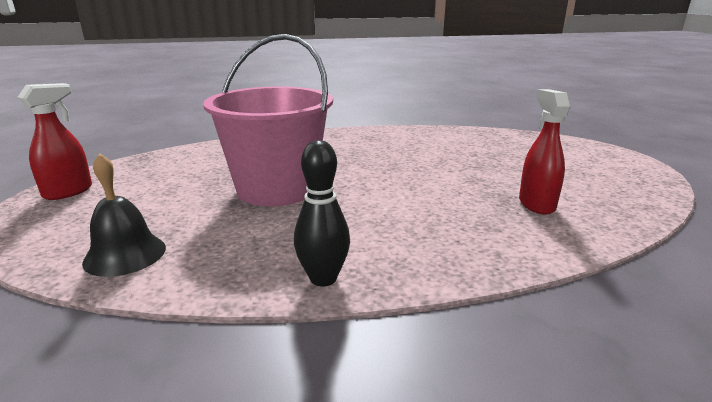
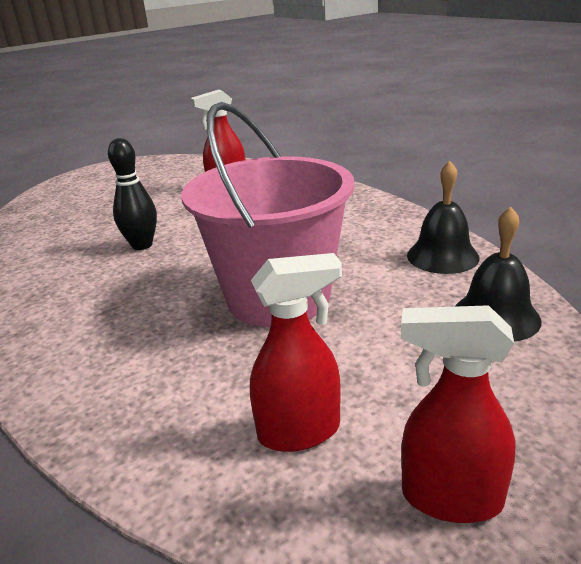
camera: 110 degrees left, 5 degrees up
(158, 174) = (300, 431): none -> red spray bottle
(236, 269) = (442, 256): none -> black bell
(323, 278) = (411, 225): black bowling pin -> black bowling pin (142, 245)

